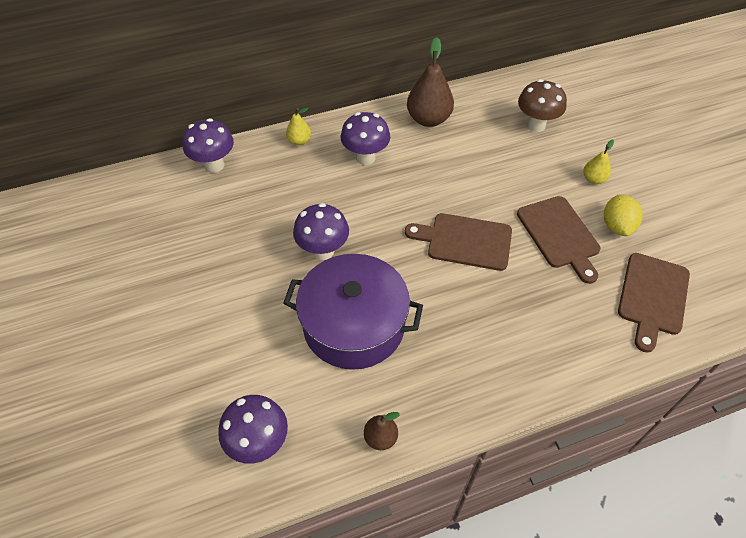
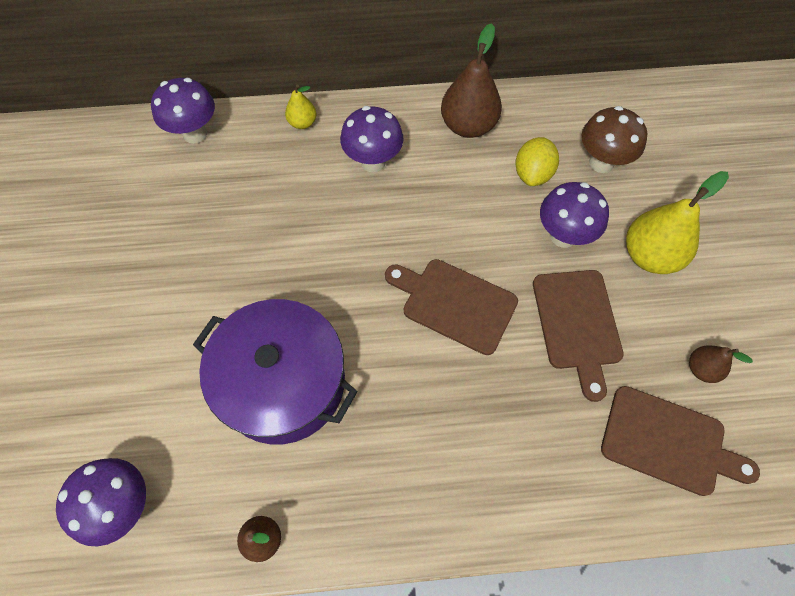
camera: 15 degrees right, 10 degrees up
(323, 251) = (280, 275): purple mushroom -> purple mushroom (563, 236)
(593, 179) = (649, 256): yellow pear -> yellow pear, size x1.91
(617, 226) = (657, 329): yellow lemon -> yellow lemon (532, 174)
(653, 297) = (668, 442): brown cutting board -> brown cutting board turned 105 degrees counterclockwise
(657, 245) = (701, 369): none -> brown pear

